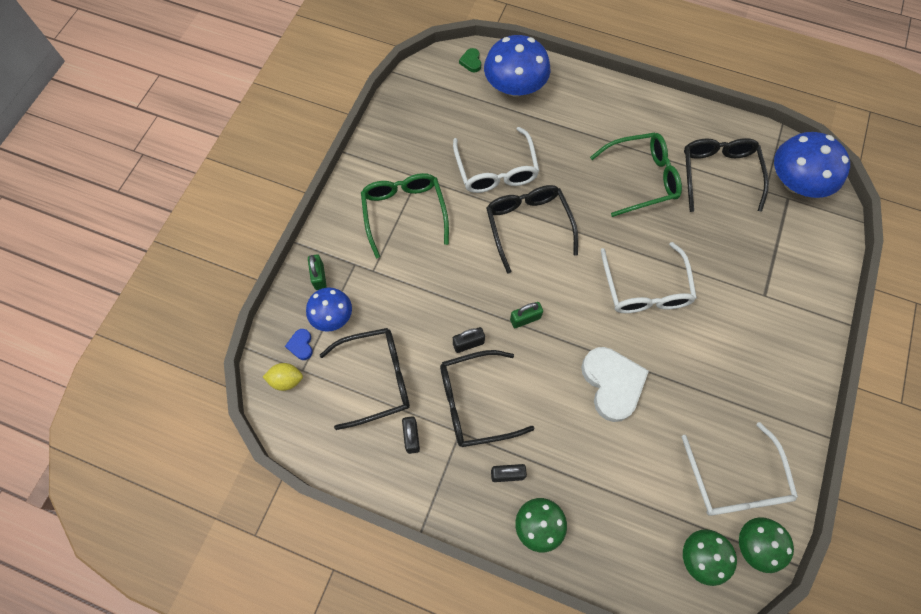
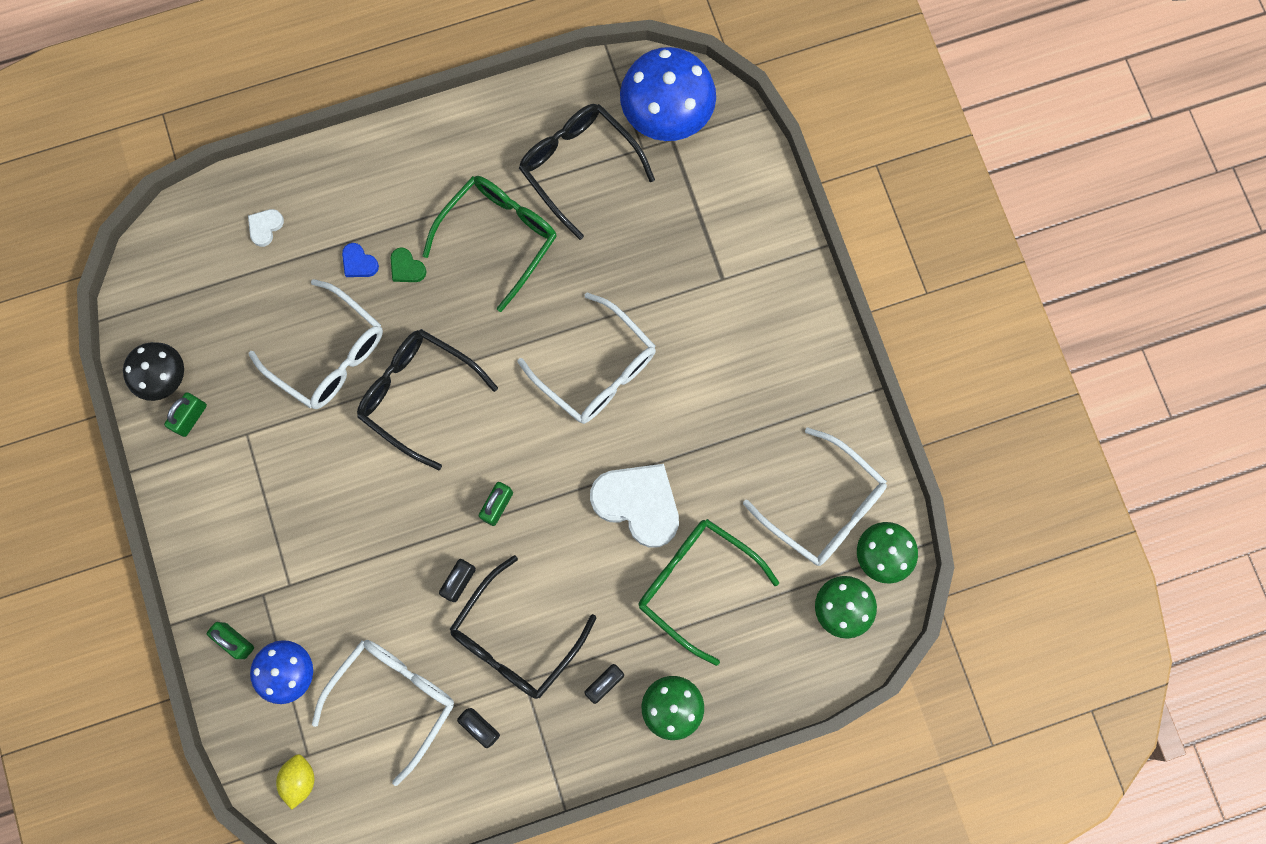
camera: 40 degrees left, 10 degrees up
(286, 380) = (300, 779): yellow lemon -> yellow lemon turned 45 degrees counterclockwise
(301, 345) = (282, 731): blue heart -> blue heart (359, 263)
(377, 378) = (394, 698): black glasses -> white glasses
(396, 148) = (191, 417): none -> green padlock
(400, 119) = (163, 376): none -> black mushroom
(404, 212) = (266, 489): green glasses -> green glasses (695, 583)
(471, 62) = (186, 233): green heart -> green heart (407, 268)
(515, 86) = (265, 227): blue mushroom -> white heart

